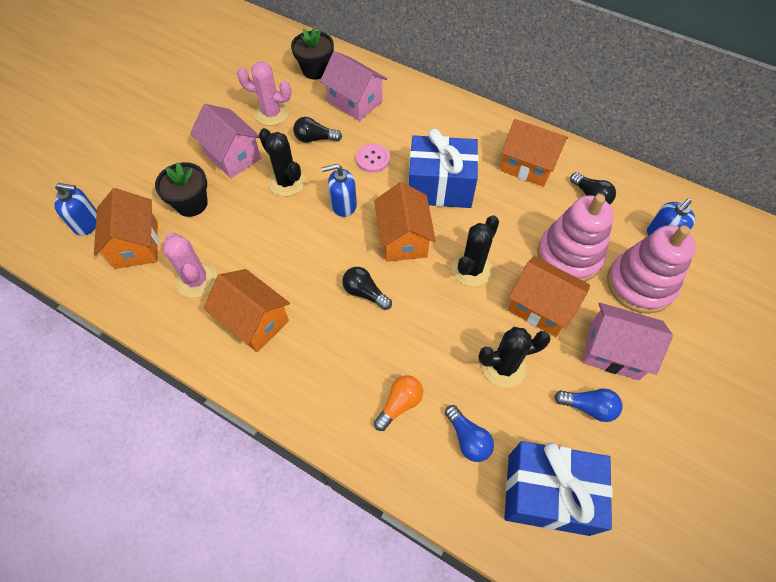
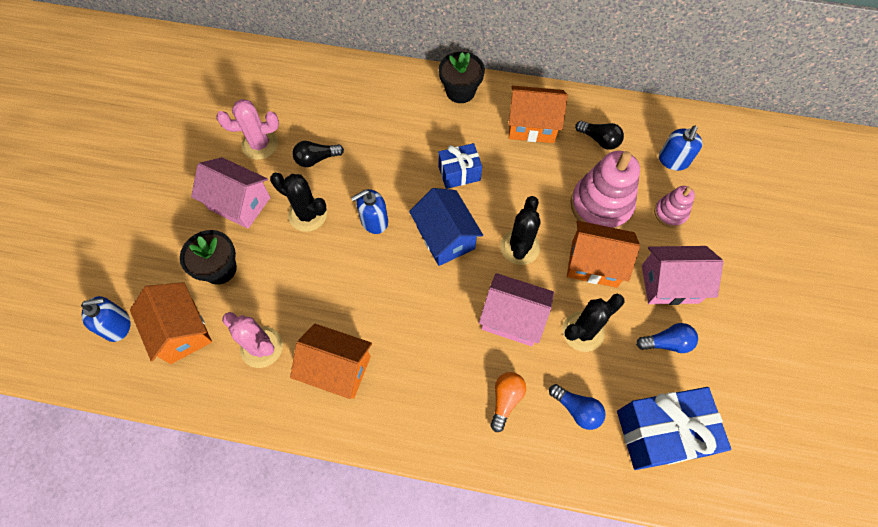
camera: 20 degrees left, 5 degrees up
(315, 70) = (285, 82): black flower pot -> black flower pot (460, 91)
(355, 101) = (340, 106): pink house -> pink house (512, 318)
(365, 293) = (431, 304): black light bulb -> none
(372, 159) = (383, 163): pink button -> none
(403, 238) = (445, 237): orange house -> blue house
(440, 187) = (459, 173): blue gift -> blue gift, size x0.58
(640, 284) = (670, 213): pink stacking toy -> pink stacking toy, size x0.53

